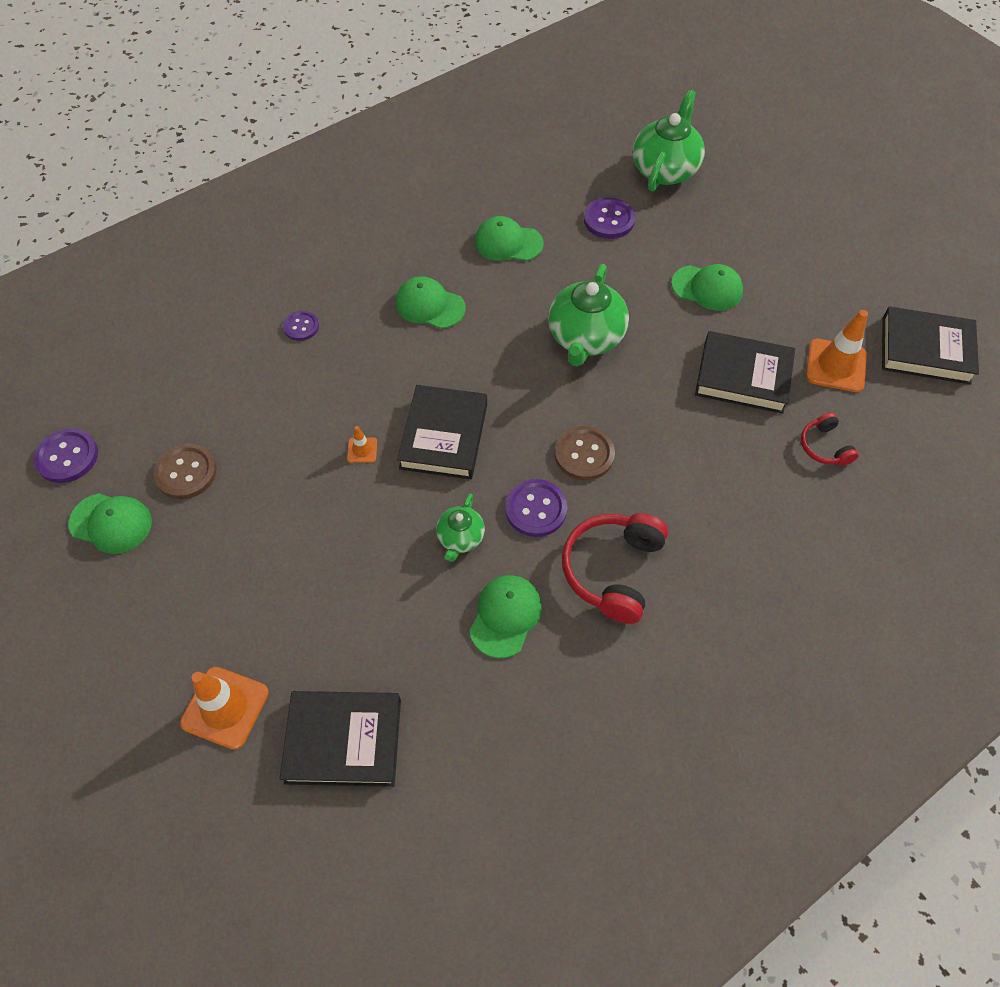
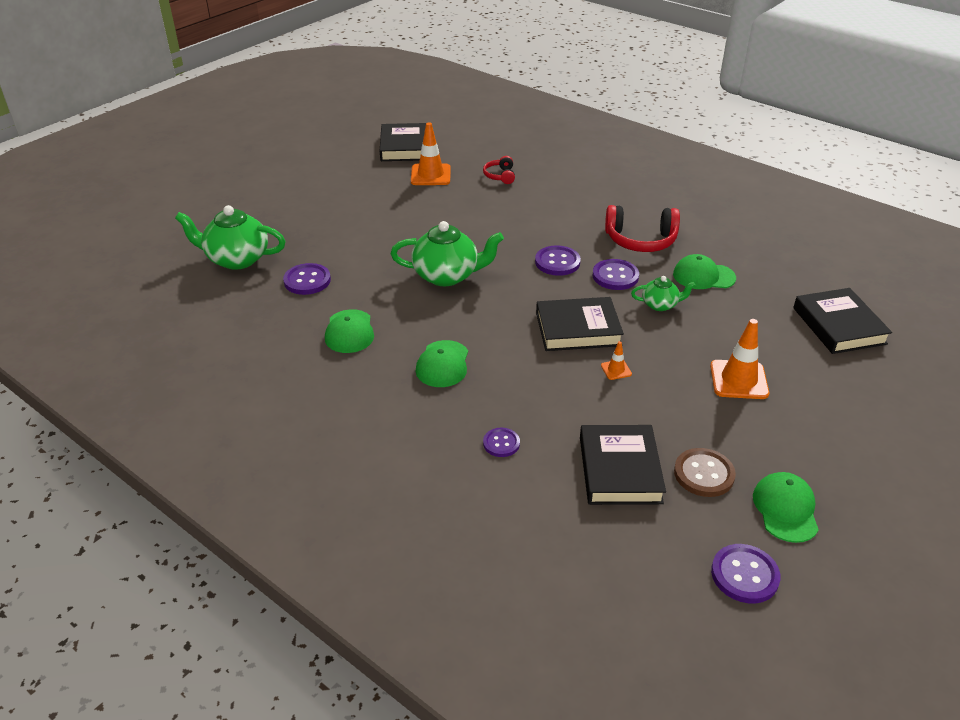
camera: 105 degrees left, 20 degrees down
(225, 707) = (868, 386): orange traffic cone -> orange traffic cone (739, 380)
(584, 454) = (557, 262): brown button -> purple button
(707, 288) = (374, 227): green cap -> none
(743, 377) = (456, 207): black book -> black book (620, 469)
(824, 446) = (500, 176): red headphones -> red headphones turned 120 degrees clockwise

